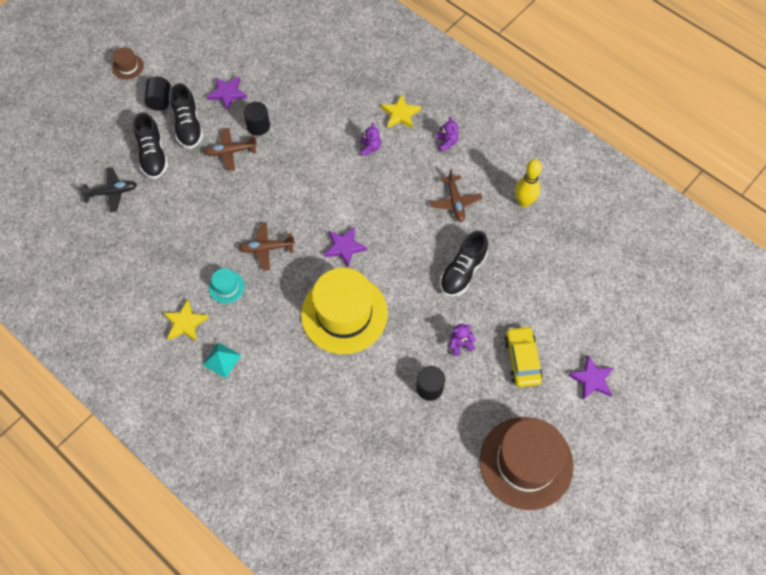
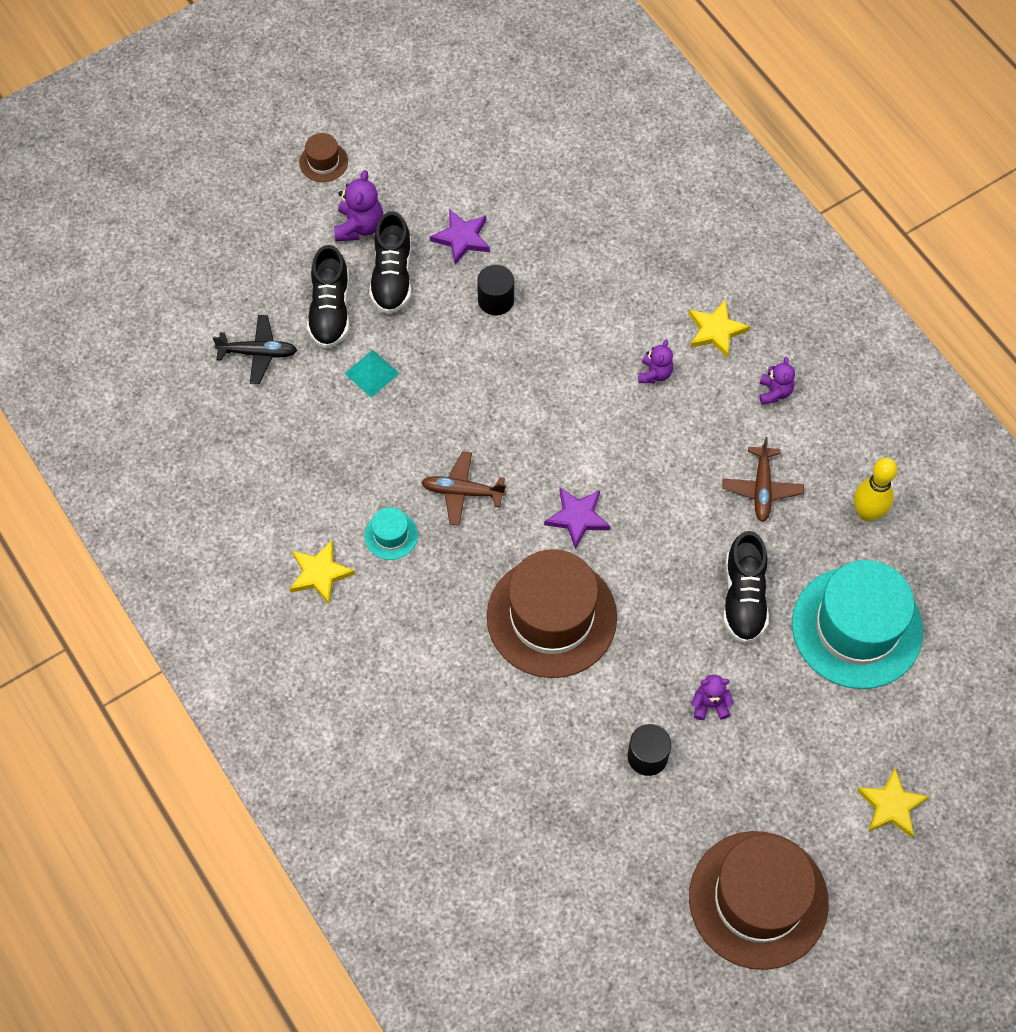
camera: 15 degrees right, 0 degrees up
(160, 100) = (359, 226): black cylinder -> purple teddy bear
(222, 360) = (359, 640): turquoise pyramid -> turquoise pyramid (372, 373)
(230, 152) = (445, 331): brown plane -> none
(344, 313) = (551, 617): yellow hat -> brown hat
(462, 271) = (744, 597): black shoe -> black shoe turned 45 degrees counterclockwise
(522, 359) = (795, 750): yellow car -> none
(538, 273) = (857, 627): none -> turquoise hat
(592, 379) = (891, 805): purple star -> yellow star

